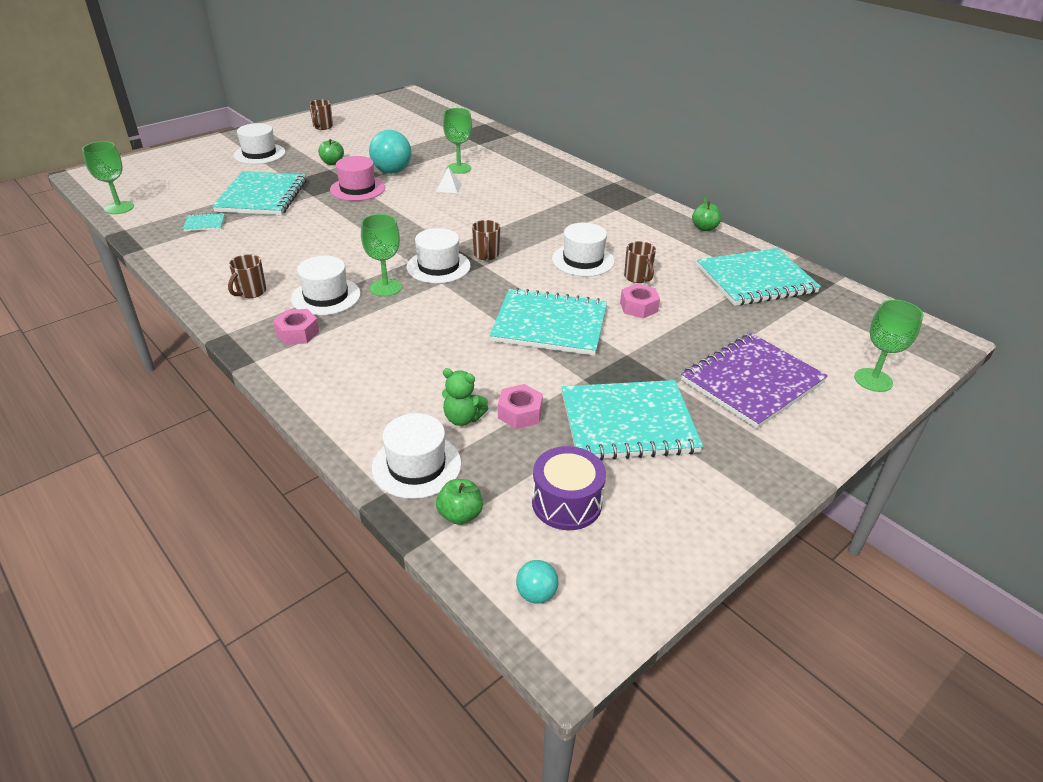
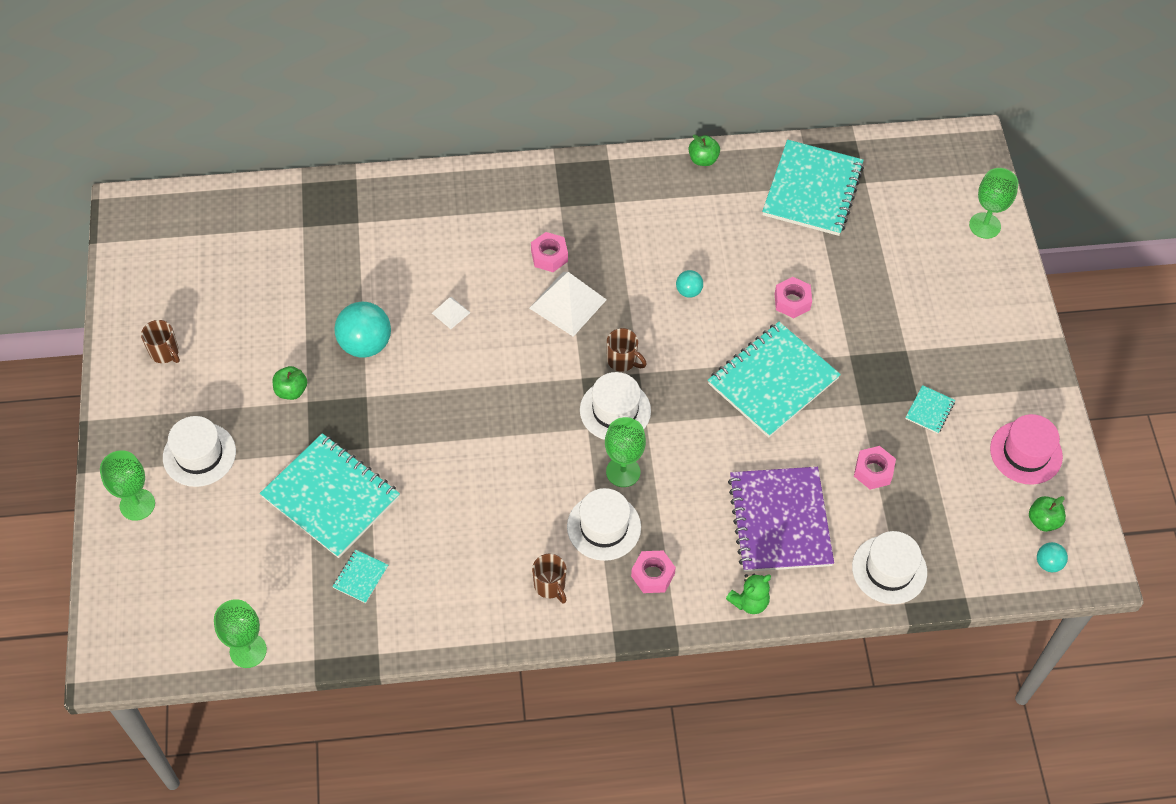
camera: 55 degrees left, 20 degrees up
(357, 189) = (385, 398): pink hat -> pink hat (1026, 452)
(459, 168) = (409, 278): green goblet -> green goblet (137, 504)
(460, 515) = (955, 568): green apple -> green apple (1043, 521)
(463, 418) = (855, 512): green teddy bear -> green teddy bear (749, 602)
(508, 221) = (568, 304): none -> white pyramid
(538, 203) = (549, 256): none -> pink nut
(566, 503) = (983, 499): purple drum -> none
(583, 260) = (688, 291): white hat -> turquoise ball
(628, 423) = (929, 410): turquoise notebook -> turquoise notebook, size x0.42
(638, 277) = (747, 270): brown mug -> none
(752, 382) = (937, 300): purple notebook -> purple notebook (780, 521)

